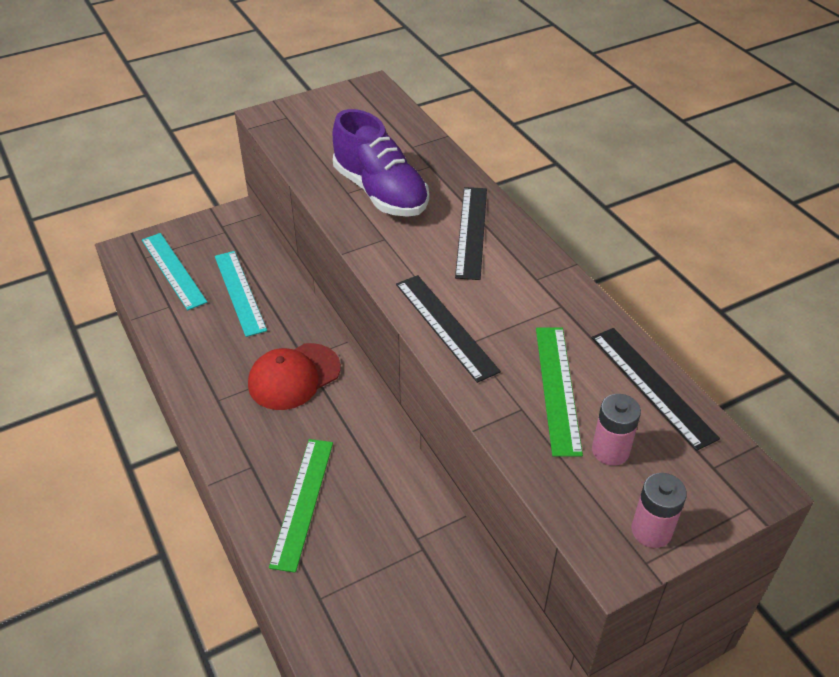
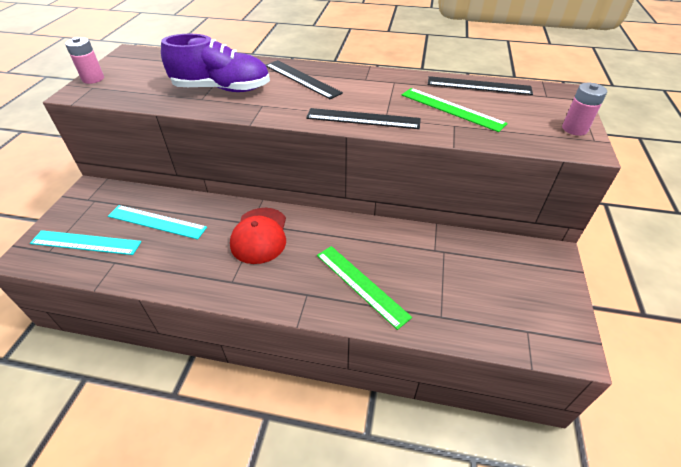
camera: 50 degrees left, 0 degrees up
(610, 450) = (510, 115): pink battery -> pink battery (93, 79)

